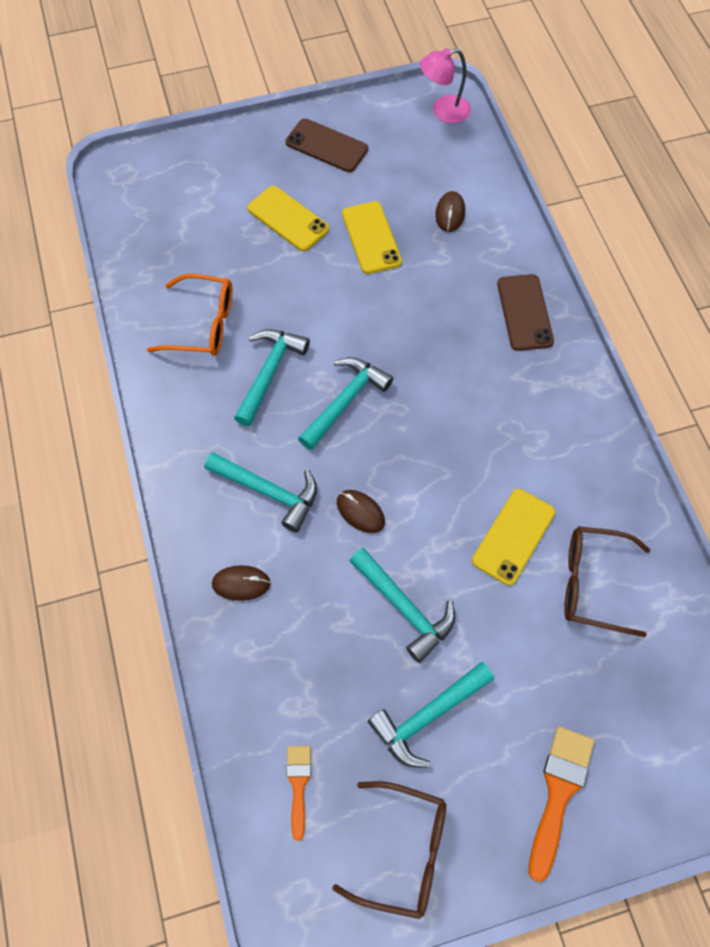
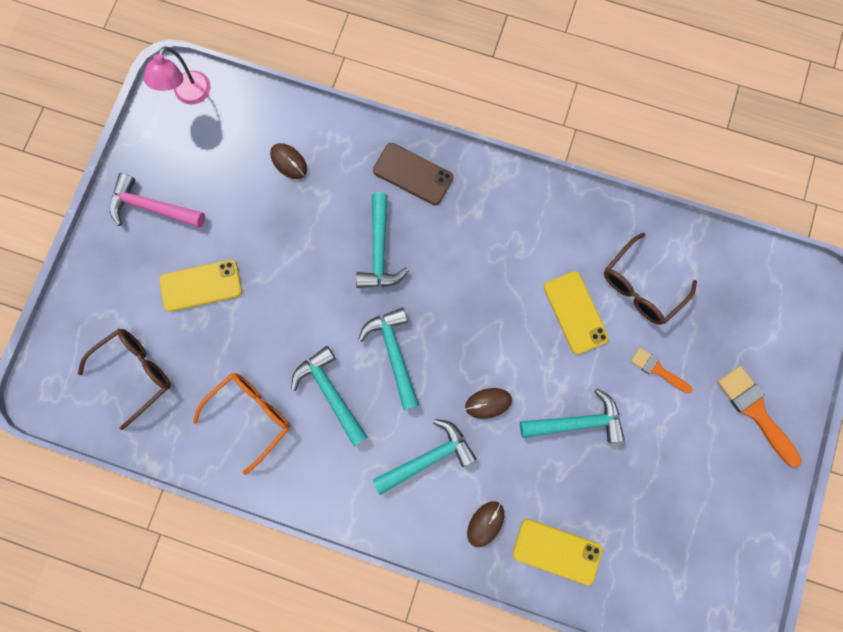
camera: 55 degrees left, 15 degrees up
(298, 784) = (649, 575): orange brush -> orange brush (657, 369)
(326, 146) = (152, 207): brown phone -> pink hammer
(371, 238) = (267, 235): yellow phone -> yellow phone (557, 551)
(404, 851) = (731, 534): brown glasses -> brown glasses (136, 372)
(428, 716) = (658, 458): turquoise hammer -> turquoise hammer (379, 250)

